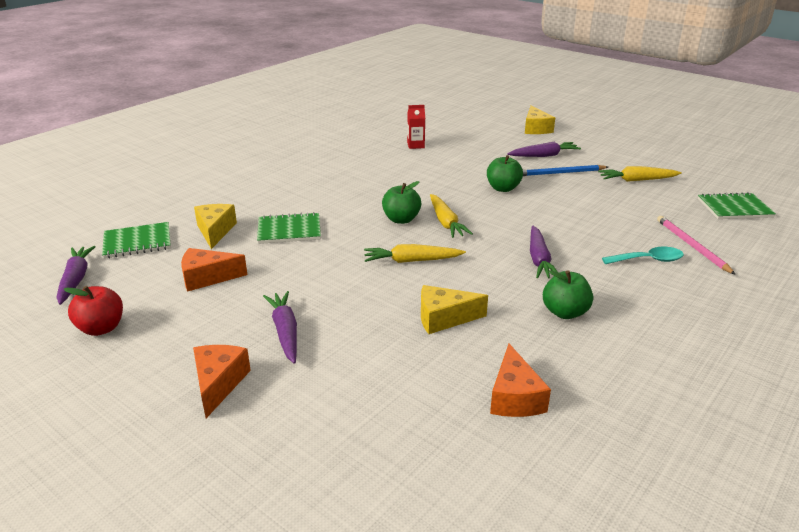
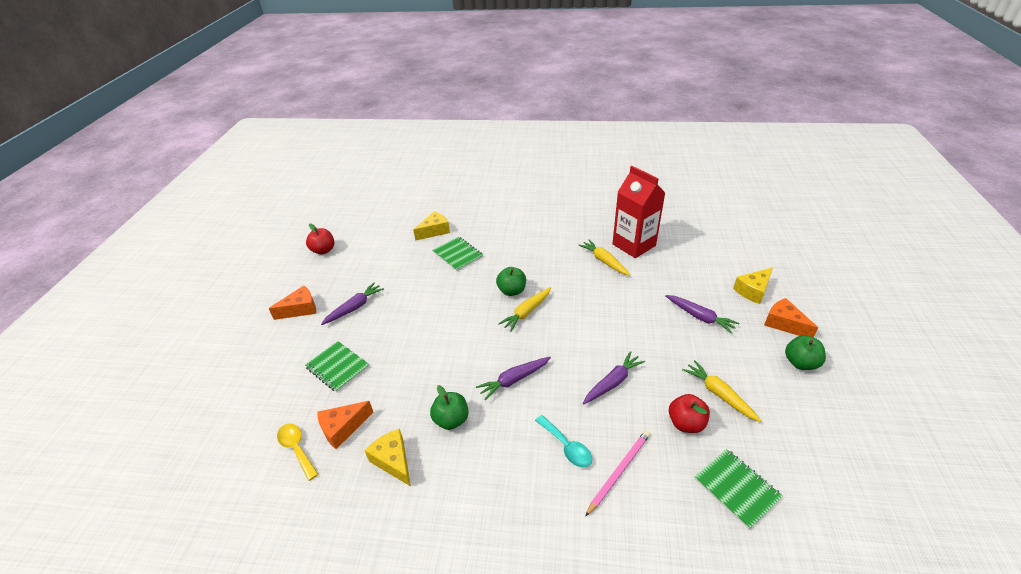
camera: 60 degrees right, 10 degrees up
(76, 279) = (357, 219): purple carrot -> purple carrot (613, 382)
(137, 242) = (403, 215): green notebook -> green notebook (337, 367)
(207, 278) = (386, 255): orange cheese -> orange cheese (784, 324)
(411, 261) = (462, 319): yellow carrot -> yellow carrot (604, 261)
(415, 145) = (634, 245): red carton -> red carton, size x2.27
(444, 318) = (406, 363): yellow cheese -> yellow cheese (393, 461)
(503, 188) = (609, 318): green apple -> green apple (800, 363)
(520, 449) = (297, 448): none -> yellow spoon
(560, 173) = (676, 339): blue pencil -> none
(658, 202) = (686, 423): none -> red apple

